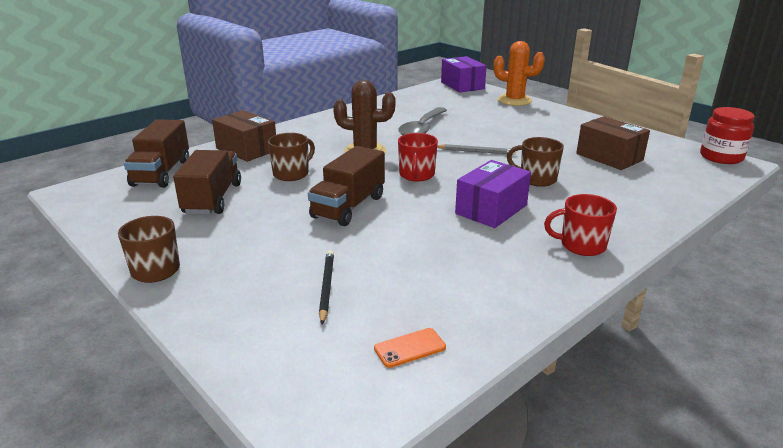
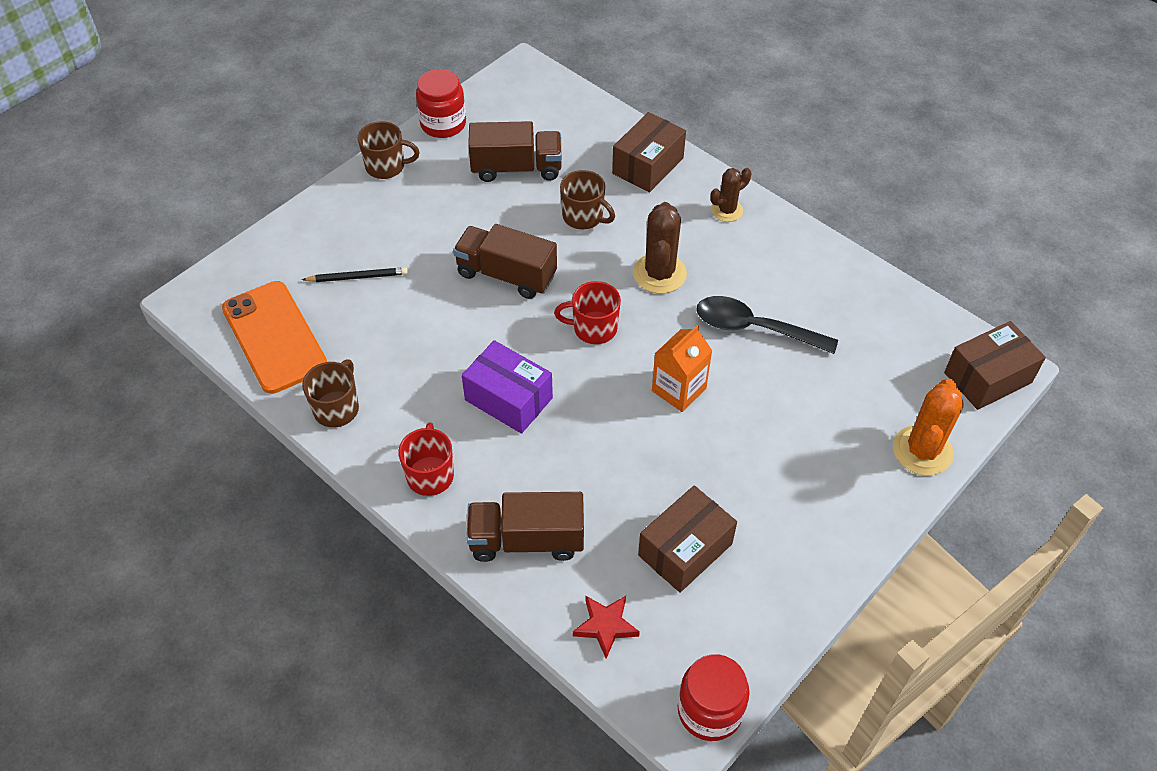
camera: 85 degrees right, 25 degrees up
(115, 234) = (443, 124): none -> red jar
(162, 173) = (573, 116): brown truck -> brown truck (526, 540)
(310, 129) = (727, 210): none -> brown cactus
(410, 348) = (274, 337): orange phone -> orange phone, size x2.49
(422, 129) = (754, 328): grey spoon -> black spoon
(462, 85) = (987, 377): purple box -> brown box
(476, 151) = (679, 389): grey pencil -> orange carton
(536, 179) = (596, 451): brown mug -> brown mug (337, 408)
(684, 182) = (605, 626): none -> red star

